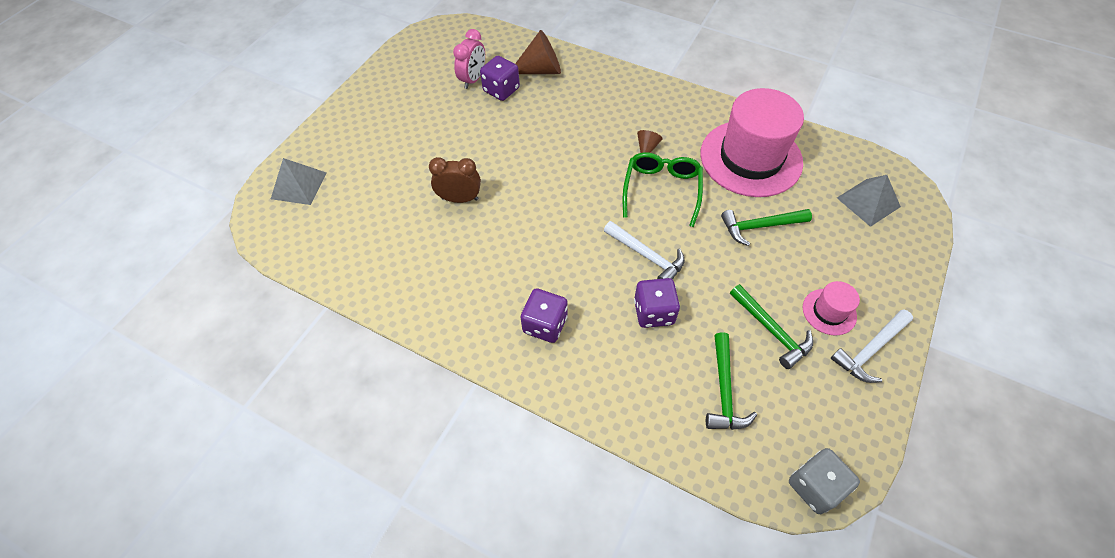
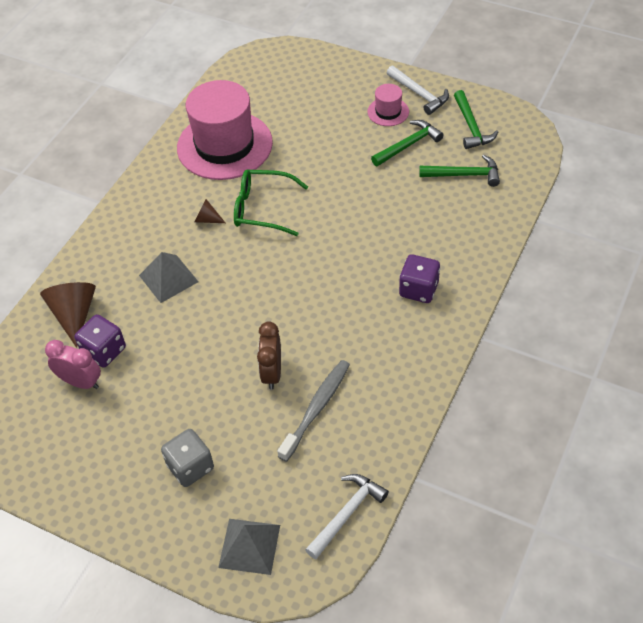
camera: 90 degrees left, 5 degrees down
(415, 231) = (316, 408): none -> grey toothbrush
(646, 256) = (340, 220): white hammer -> white hammer (346, 514)
(653, 312) = (398, 215): purple dice -> none
(760, 226) = (305, 144): green hammer -> green hammer (471, 126)
(815, 486) = (529, 133): grey dice -> grey dice (190, 467)
(868, 202) = (278, 78): grey pyramid -> grey pyramid (168, 278)

